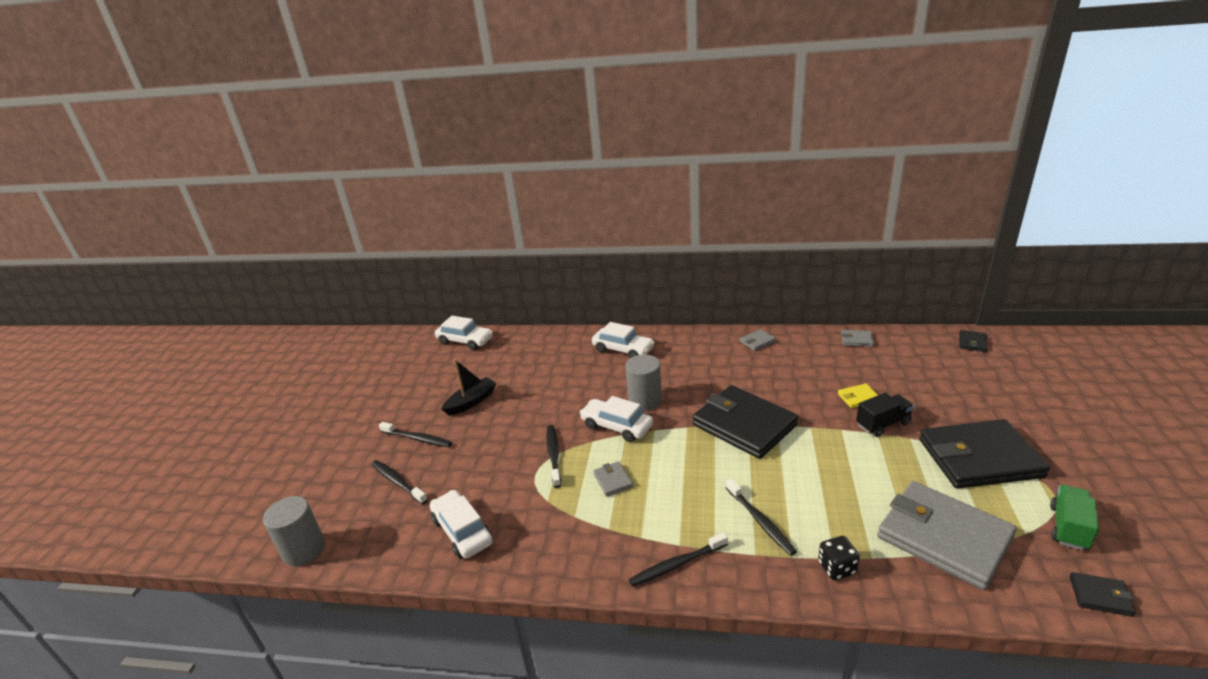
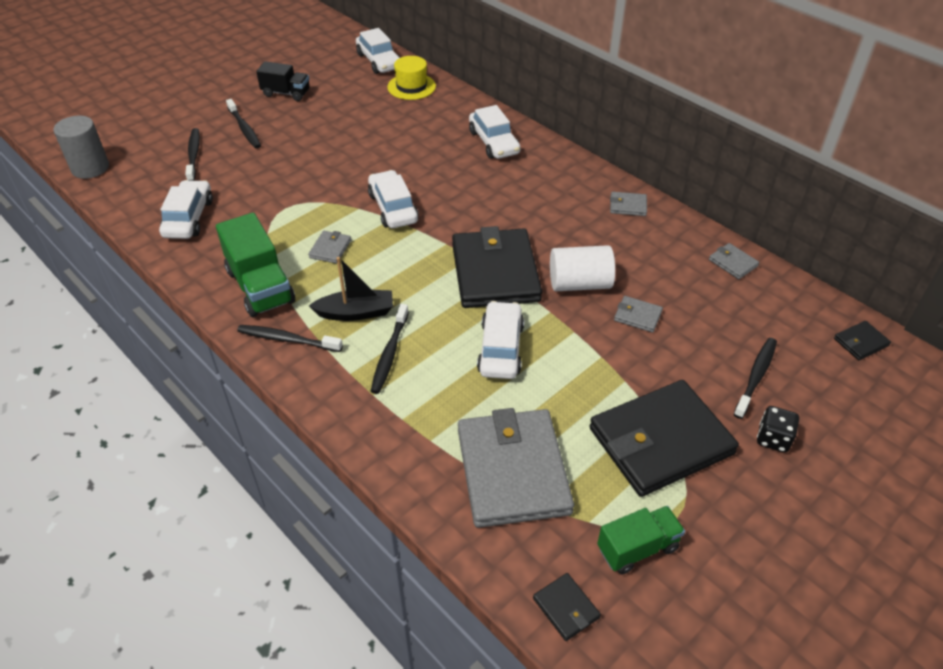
camera: 35 degrees right, 15 degrees up
(471, 402) = (316, 120): black boat -> black boat (355, 313)
(514, 345) = (411, 87): none -> yellow hat
(554, 455) = (317, 201): black toothbrush -> black toothbrush (756, 376)
(599, 541) = (260, 286): none -> green truck
(645, 400) = (446, 200): grey cylinder -> none
(801, 400) = (579, 283): none -> white cylinder
(819, 468) = (501, 348): none -> white car
(837, 568) = (392, 426): black dice -> black dice (773, 439)
(858, 397) = (637, 316): yellow wallet -> grey wallet
(883, 424) = (620, 353): black truck -> black truck (286, 93)
(979, 458) = (660, 441): black wallet -> black wallet turned 60 degrees counterclockwise

